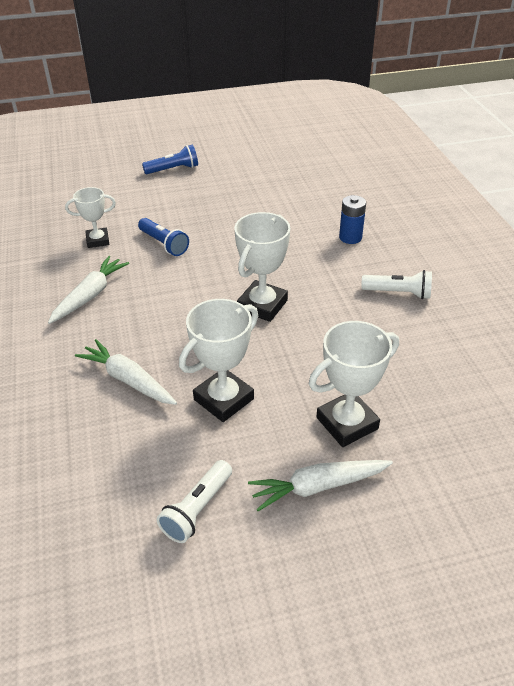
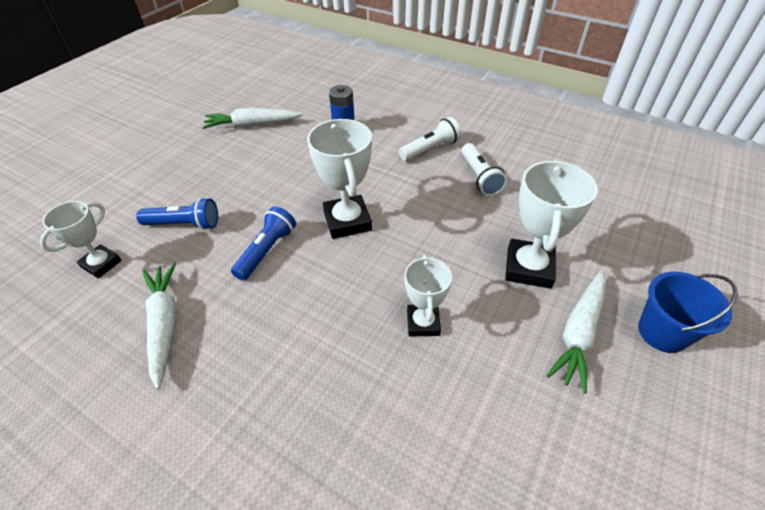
camera: 45 degrees left, 5 degrees up
(128, 380) = (317, 377): white carrot -> white carrot (252, 125)
(173, 169) = (105, 152): blue flashlight -> blue flashlight (267, 251)
(197, 509) = (533, 439): white flashlight -> white flashlight (479, 177)
(224, 399) = (423, 323): white trophy -> white trophy, size x0.63
(384, 538) = (662, 332): none -> blue bucket

